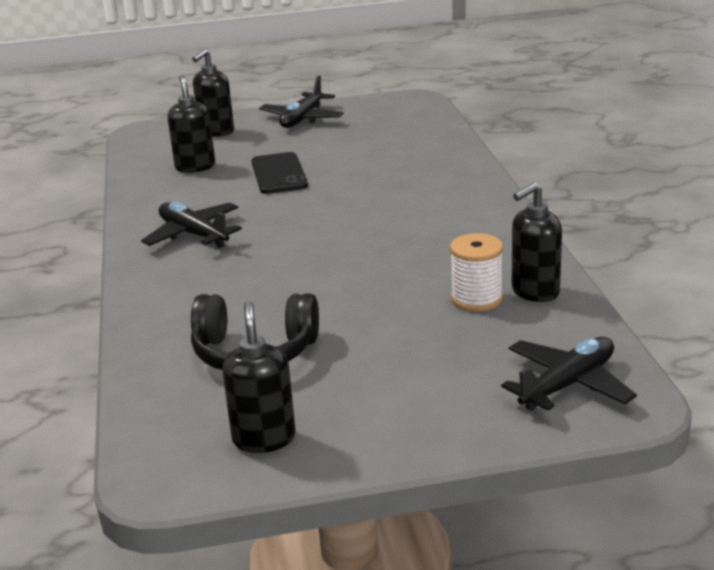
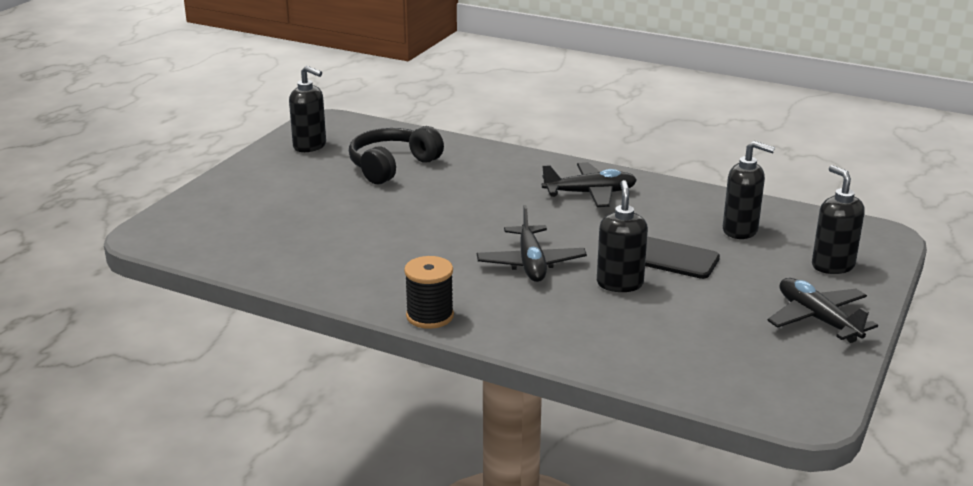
camera: 125 degrees right, 0 degrees up
(476, 299) = (324, 245): white spool -> none
(501, 210) = (430, 316): none -> black spool
(534, 292) = (294, 267): black soap dispenser -> black soap dispenser (619, 283)
(568, 385) = (194, 228): black plane -> black plane (531, 263)

